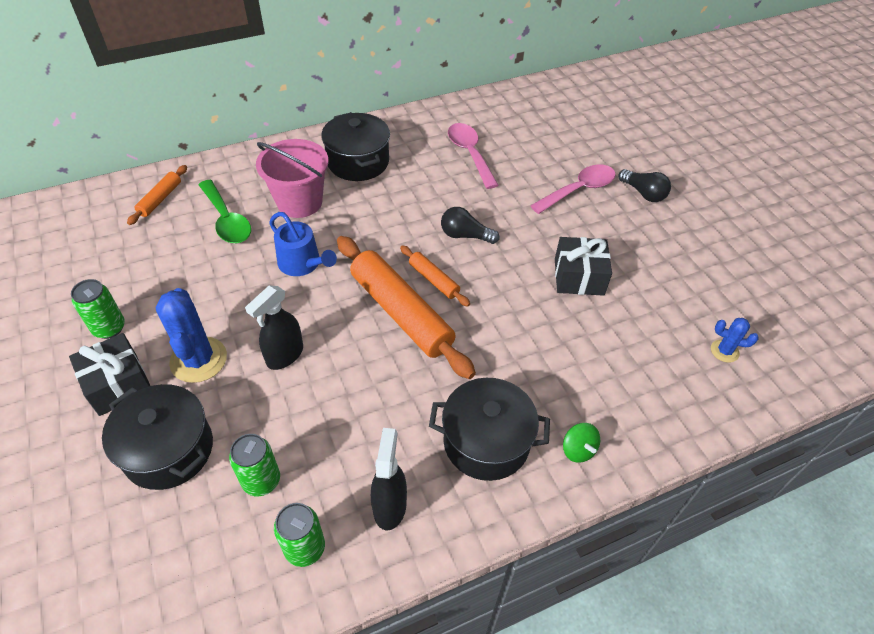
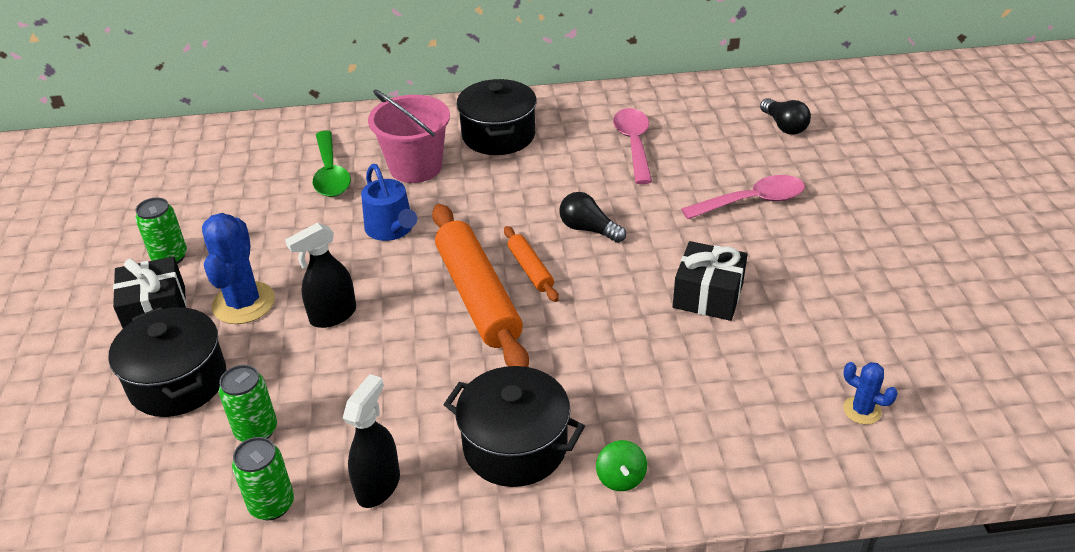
camera: 20 degrees right, 10 degrees down
(160, 199) = (271, 143): orange rolling pin -> none
(643, 193) = (836, 217): black light bulb -> black light bulb (784, 126)

